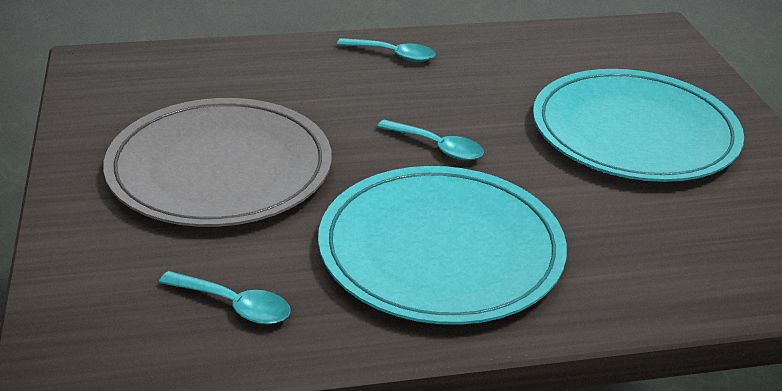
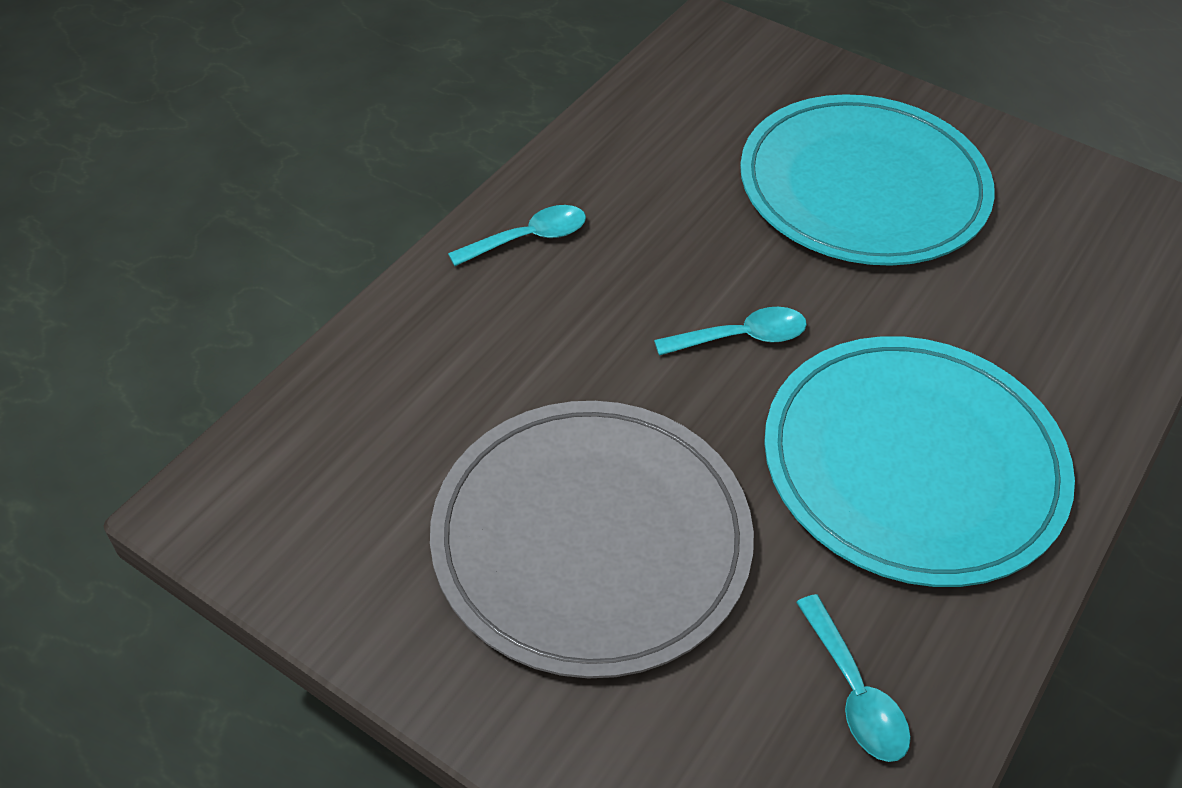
camera: 45 degrees left, 15 degrees up
(234, 305) = (855, 693): turquoise spoon -> turquoise spoon turned 90 degrees clockwise

